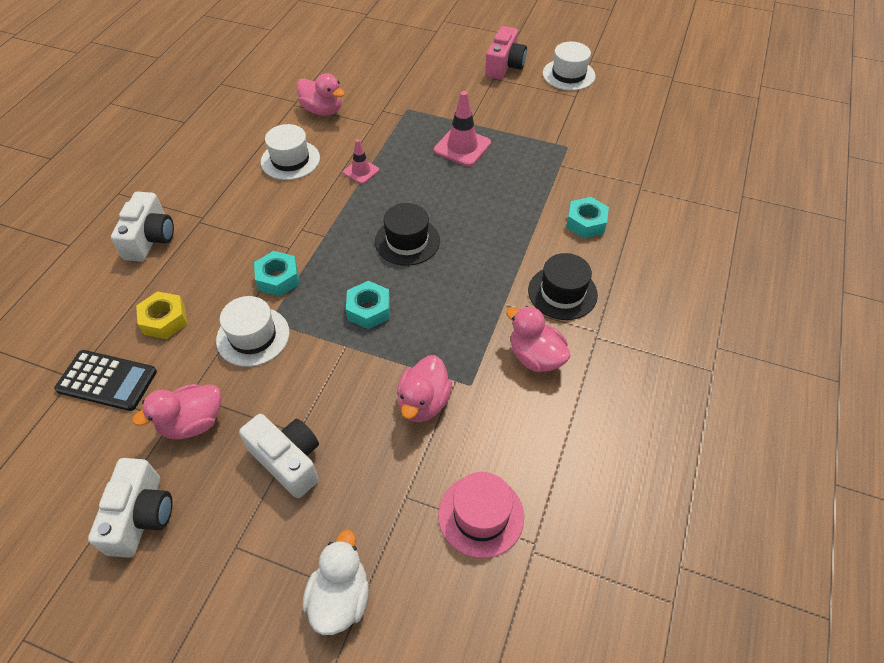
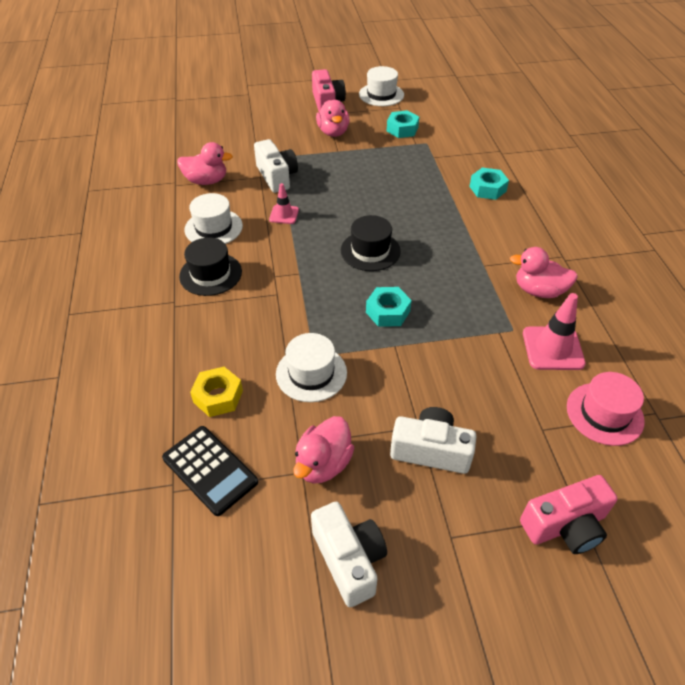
camera: 30 degrees left, 5 degrees down
(107, 380) = (210, 470): black calculator -> black calculator turned 60 degrees clockwise
(150, 238) = (139, 338): white camera -> white camera (277, 176)
(278, 278) = (290, 321): turquoise nut -> turquoise nut (402, 129)
(340, 597) = (565, 525): white duck -> pink camera
(423, 402) = (492, 358): pink duck -> pink duck (333, 132)
(462, 147) = (349, 169): pink traffic cone -> pink traffic cone (553, 348)
(562, 292) = (516, 241): black hat -> black hat (210, 274)

